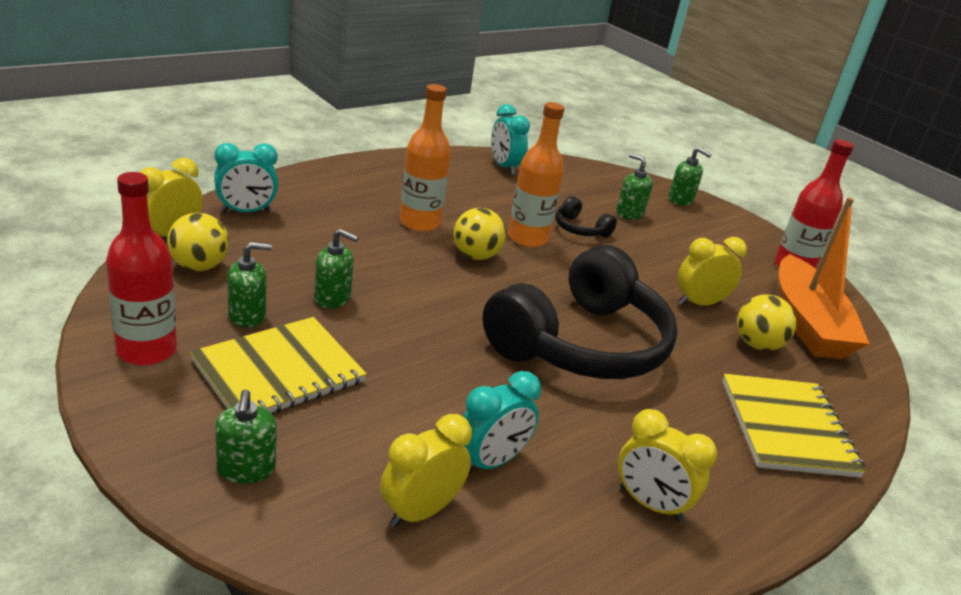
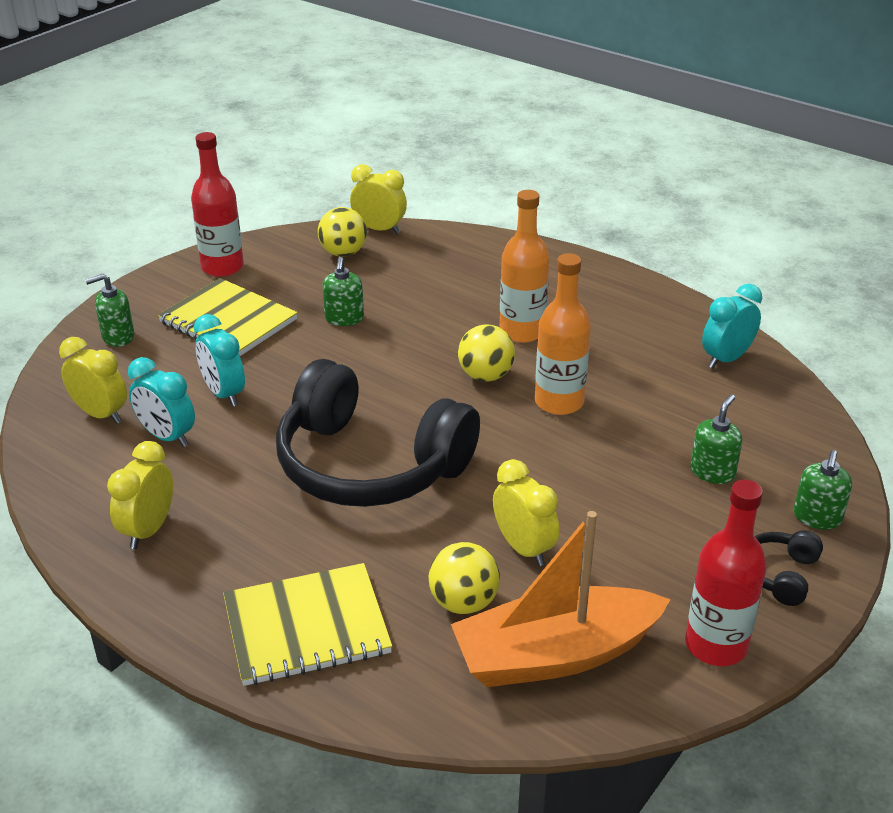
camera: 80 degrees right, 5 degrees up
(246, 212) = (449, 246): turquoise clock -> turquoise clock (224, 394)
(247, 315) = (291, 290): green soap dispenser -> none
(580, 229) = (622, 436): black headphones -> black headphones (780, 574)

